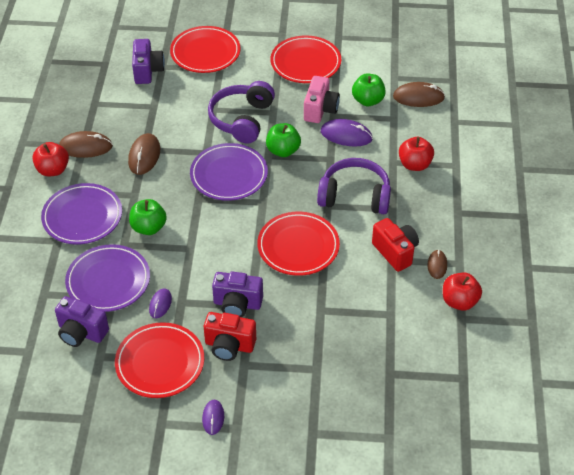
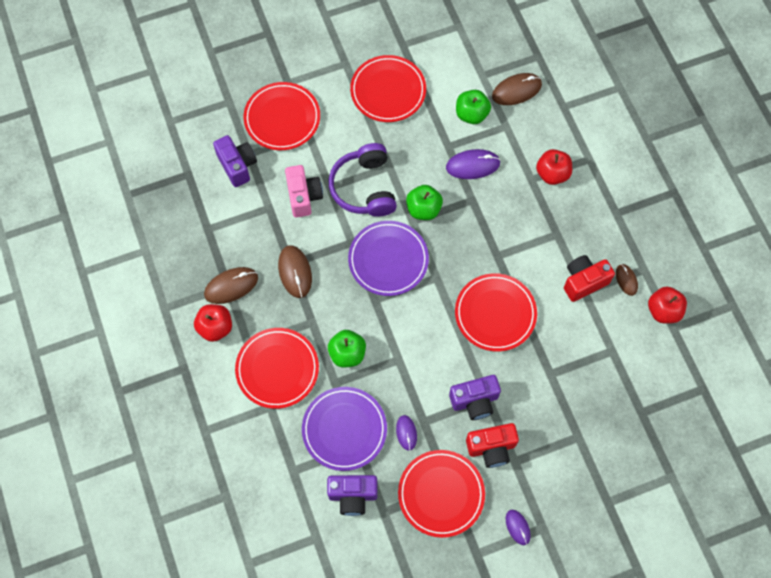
camera: 25 degrees left, 20 degrees up
(82, 217) = (277, 369): purple plate -> red plate
(320, 110) = (432, 144): pink camera -> pink camera (304, 196)
(355, 196) = (516, 234): purple headphones -> none
(395, 252) = (583, 282): red camera -> red camera turned 60 degrees counterclockwise

